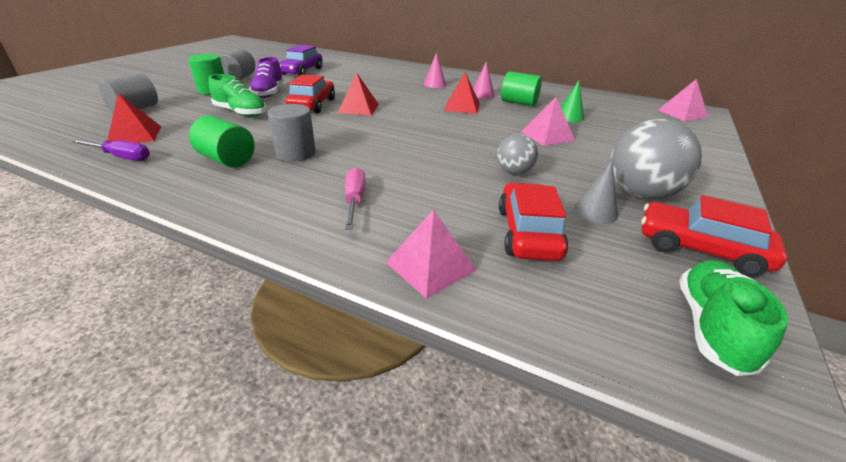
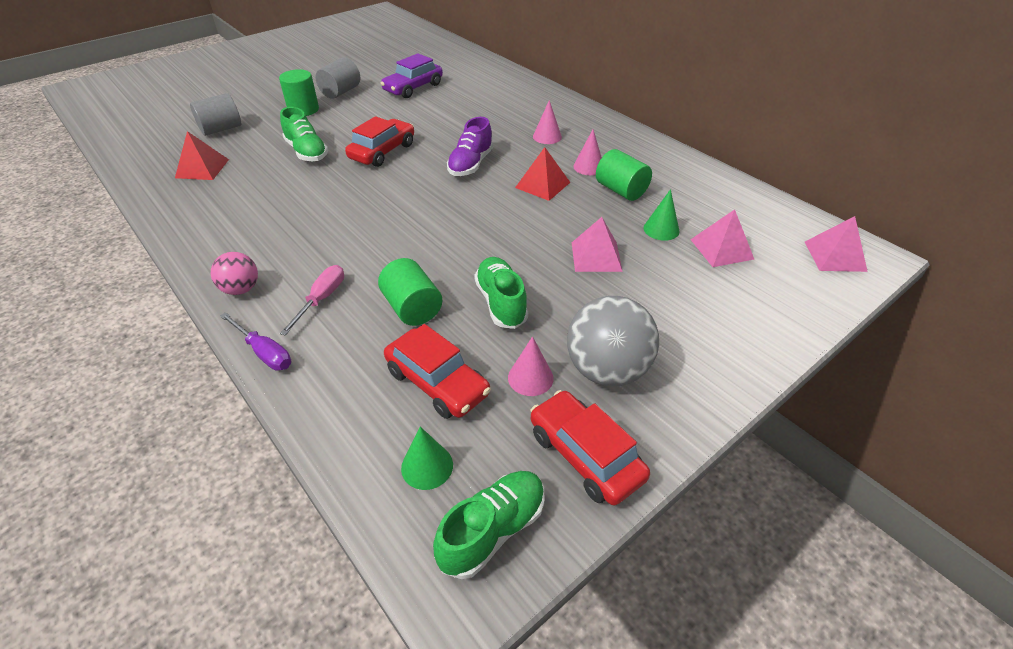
camera: 25 degrees right, 10 degrees up
(121, 157) = (178, 196): purple screwdriver -> purple screwdriver (264, 352)
(227, 160) = (254, 219): green cylinder -> green cylinder (412, 308)
(260, 210) = (241, 289): none -> pink ball
(269, 93) = (353, 123): purple shoe -> purple shoe (470, 164)
(296, 153) = (316, 224): grey cylinder -> none
(358, 108) = (425, 166): red pyramid -> none
(430, 266) = (323, 390): pink pyramid -> pink pyramid (721, 249)
(514, 172) = (501, 302): grey ball -> green shoe
(528, 233) = (437, 382): red car -> red car turned 105 degrees clockwise
(595, 211) = (530, 378): grey cone -> pink cone
(595, 296) = (427, 466): none -> green cone

